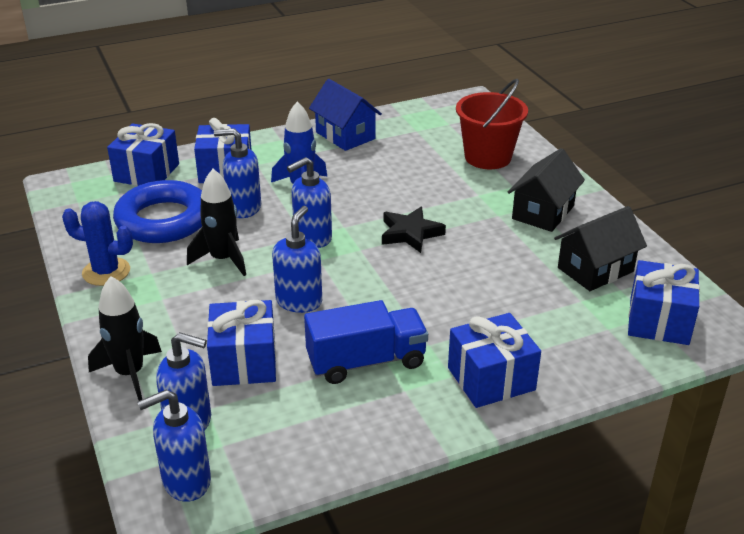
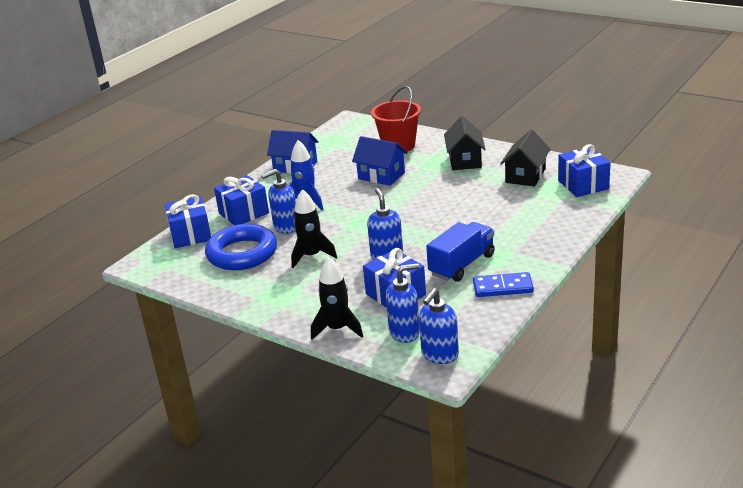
camera: 30 degrees left, 5 degrees down
(106, 272) = (246, 293): blue cactus -> none
(312, 238) = (350, 224): blue soap dispenser -> none
(375, 424) = (503, 287): none -> blue domino
(410, 233) = (405, 199): black star -> none
(421, 189) = (381, 176): none -> blue house
(491, 379) = (534, 243): blue gift -> none

